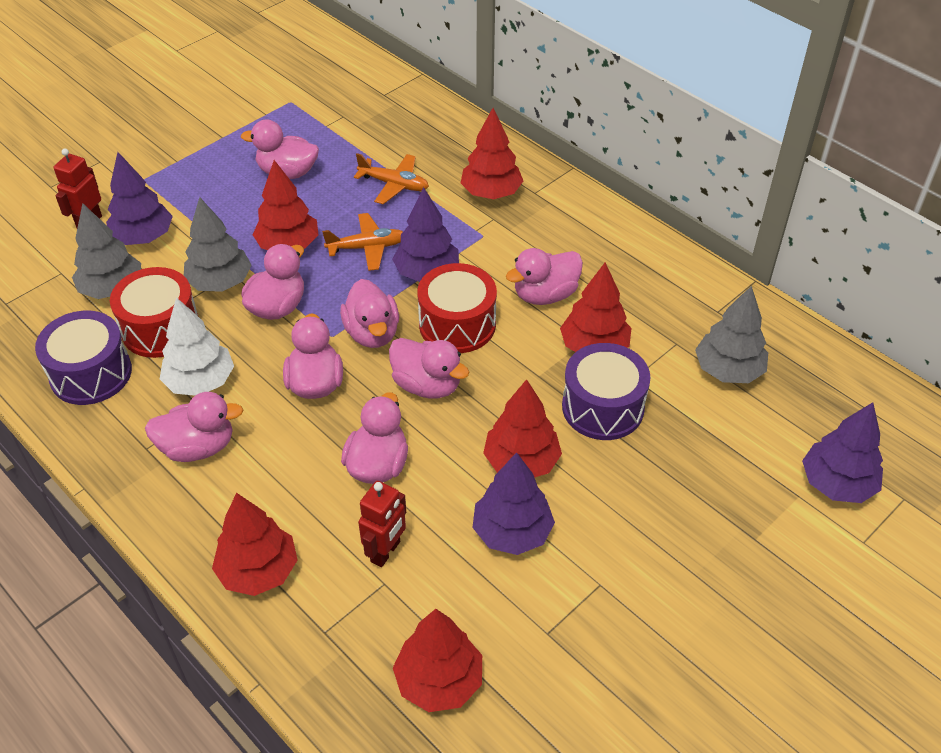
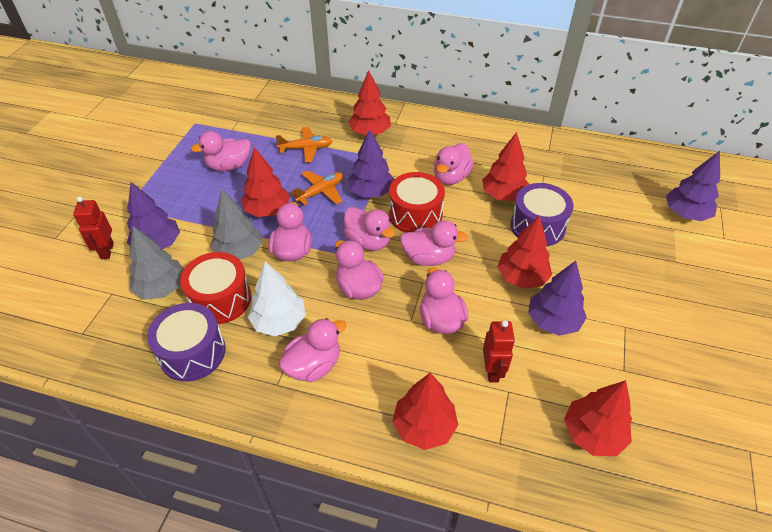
camera: 30 degrees left, 0 degrees up
(728, 370) = (582, 178): grey tree -> none

